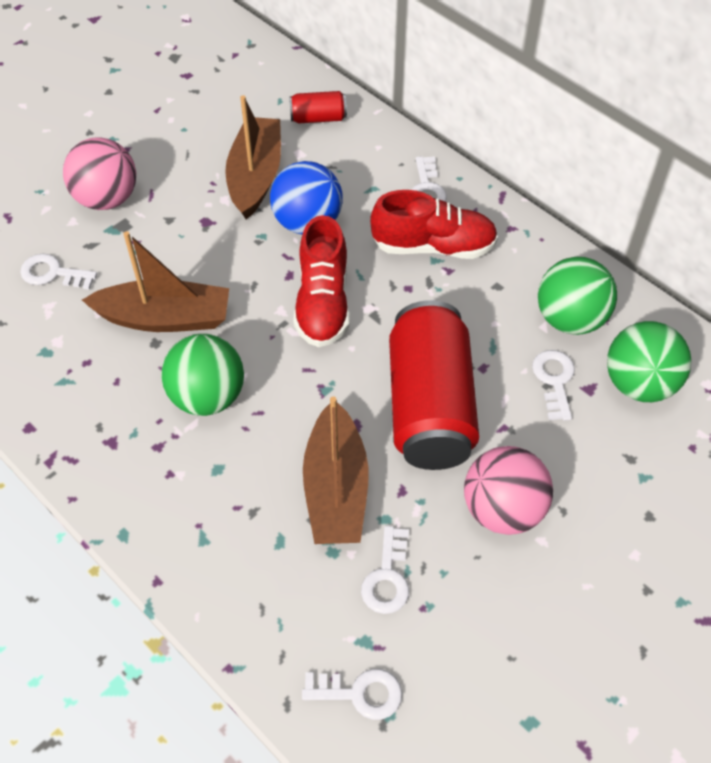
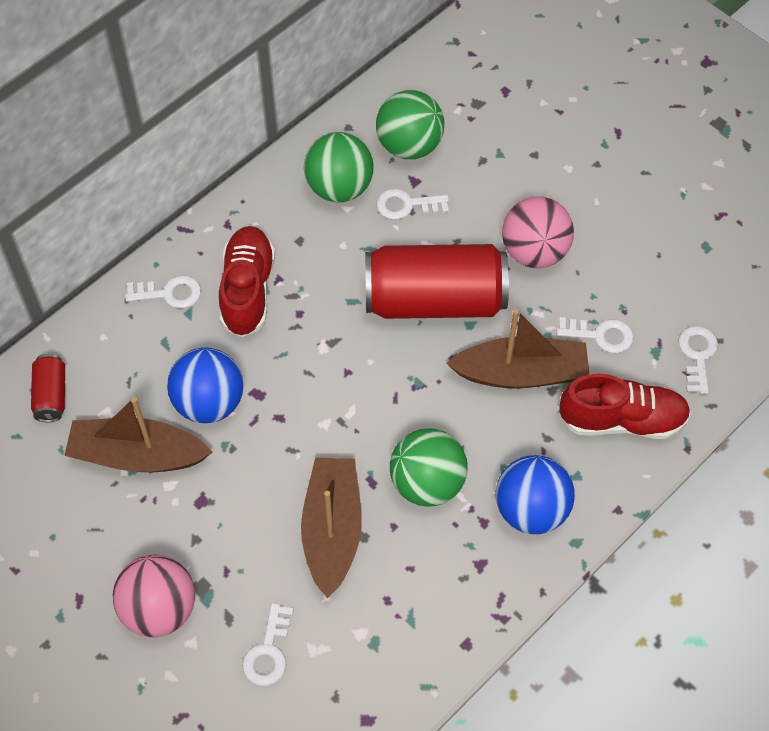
camera: 90 degrees left, 5 degrees up
(166, 492) = (531, 510): none -> blue ball
(323, 302) = (316, 386): red shoe -> red shoe (622, 420)

